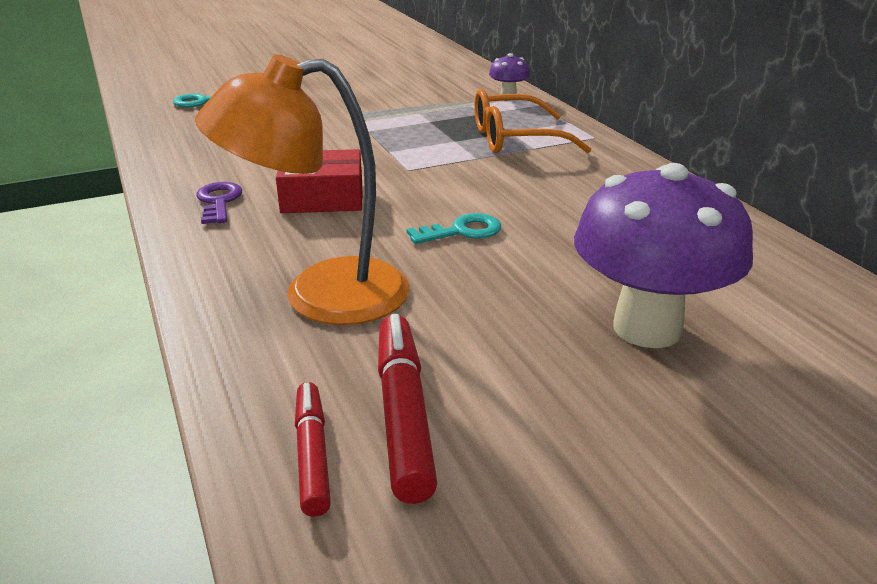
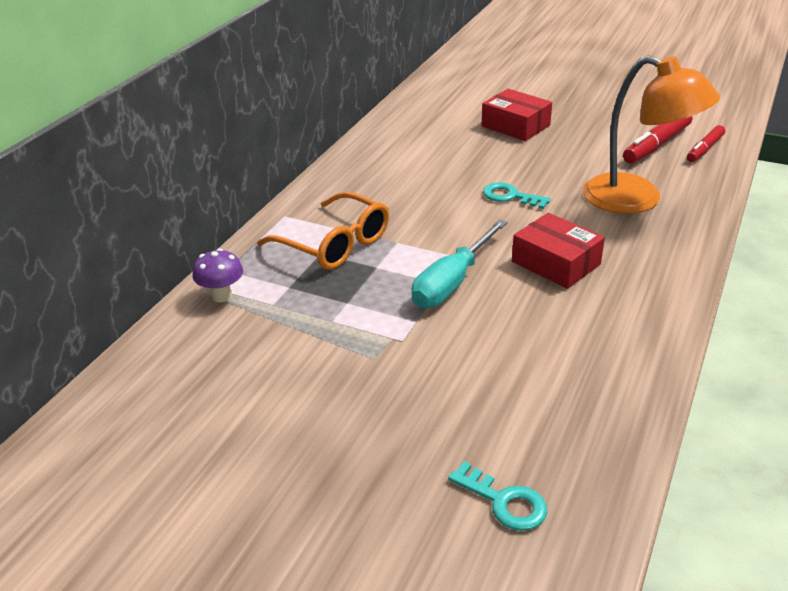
camera: 130 degrees left, 5 degrees up
(219, 201) = (633, 298): purple key -> none
(383, 155) = (452, 282): none -> turquoise screwdriver
(647, 328) = (515, 126): purple mushroom -> red box

